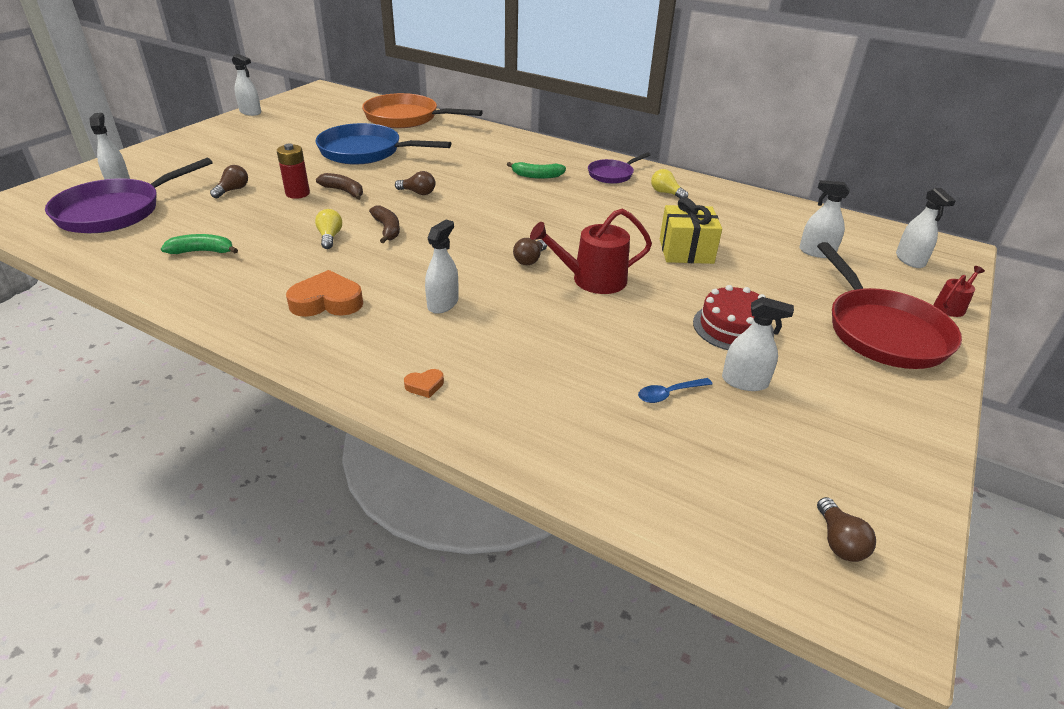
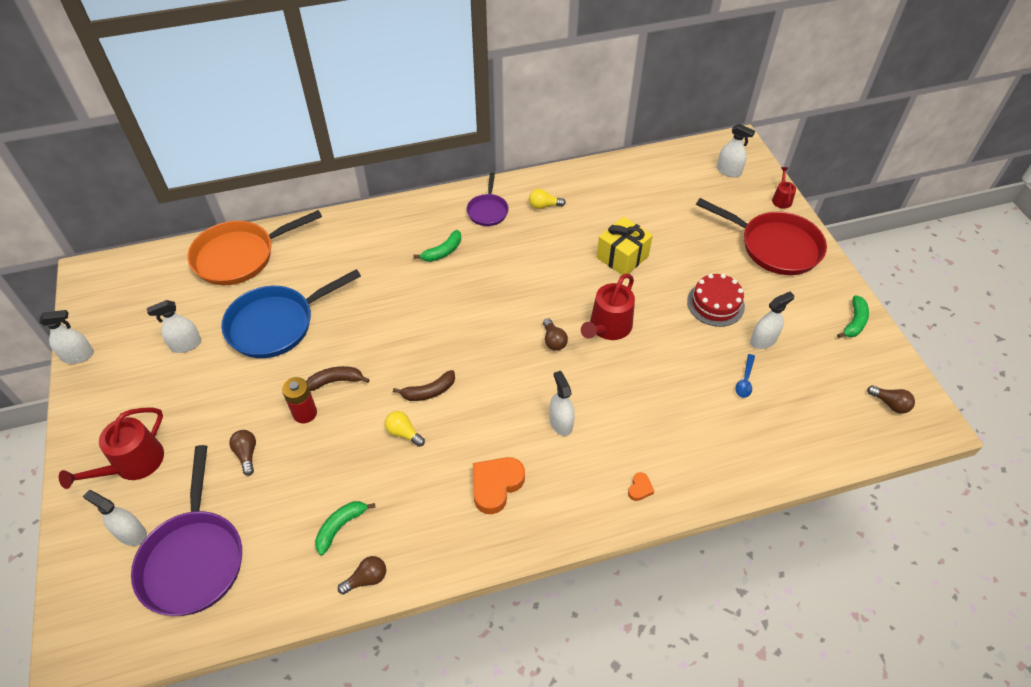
camera: 45 degrees left, 15 degrees up
(180, 160) = (133, 464): none -> red watering can
(387, 229) = (429, 391): brown banana -> brown banana turned 135 degrees clockwise
(418, 193) = (390, 337): brown light bulb -> brown light bulb (366, 579)
(816, 252) = (683, 201): white spray bottle -> white spray bottle (186, 345)
(901, 442) = (854, 322): none -> green banana

